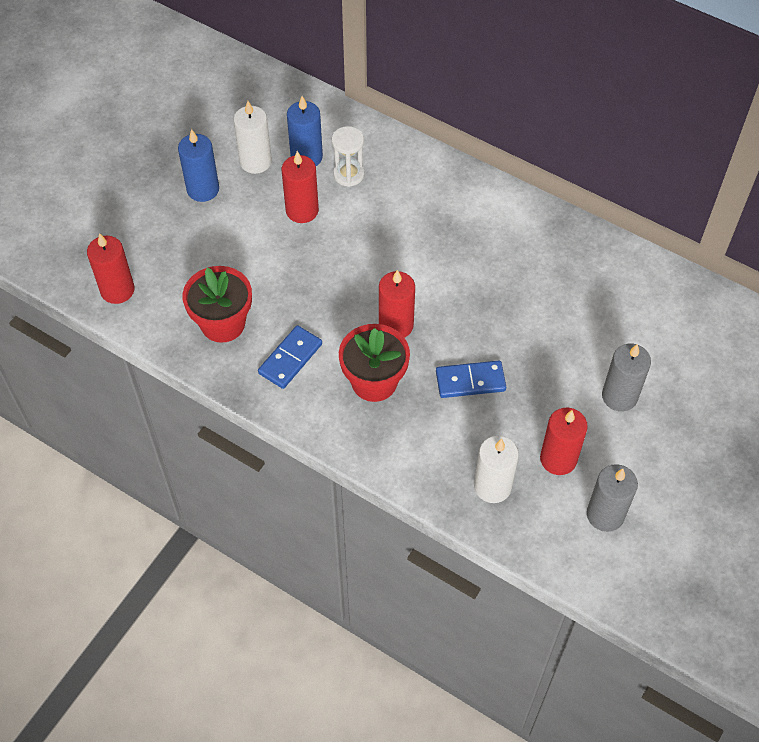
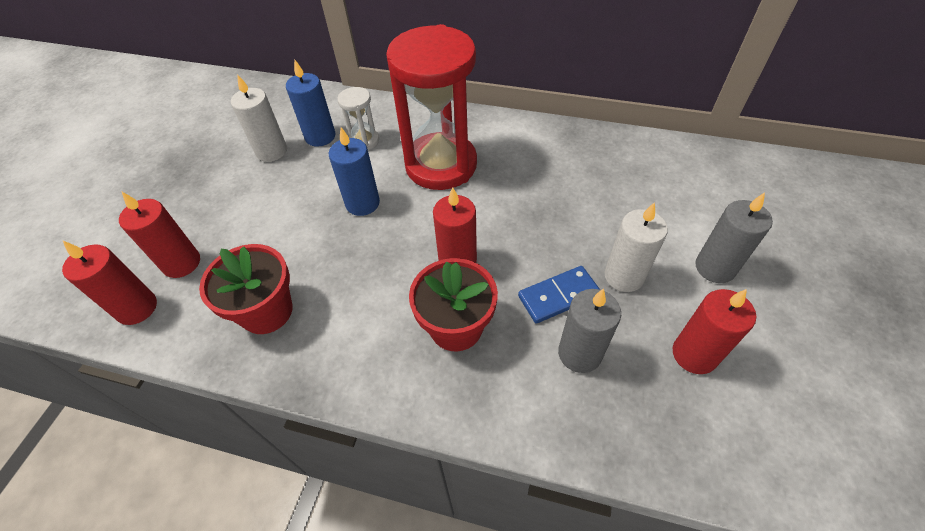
camera: 15 degrees left, 5 degrees down
(203, 189) = (222, 186): blue candle -> blue candle (362, 203)
(290, 359) = (353, 329): blue domino -> none
(302, 210) = (327, 180): red candle -> red candle (181, 263)
(415, 223) = (441, 165): none -> red hourglass
(492, 486) = (641, 412): white candle -> white candle (624, 276)
(605, 514) = (783, 406): grey candle -> grey candle (579, 353)

